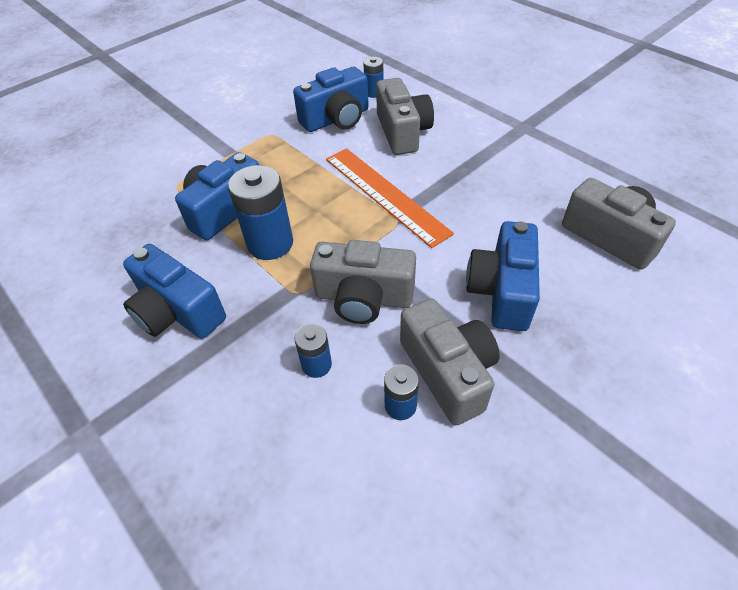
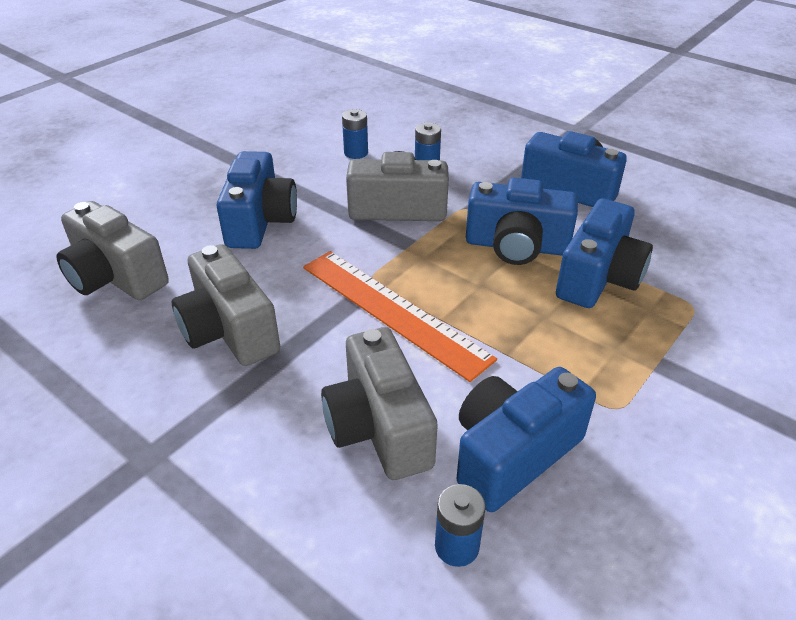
camera: 170 degrees right, 10 degrees down
(270, 243) = (516, 246): blue battery -> blue camera
(448, 372) = (318, 170): grey camera -> grey camera (229, 330)

